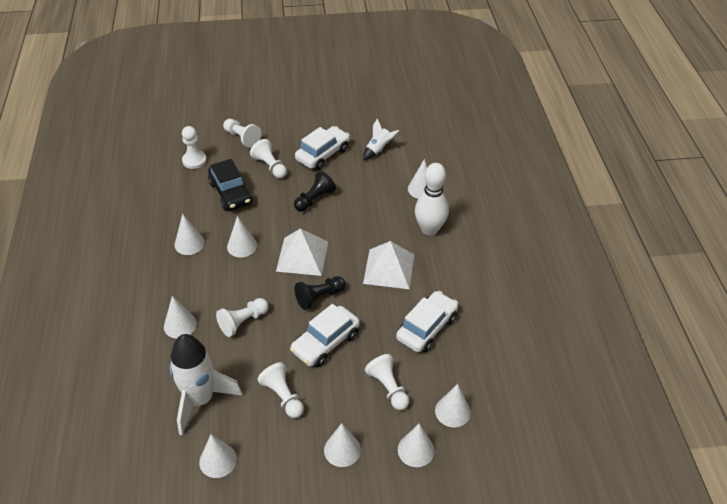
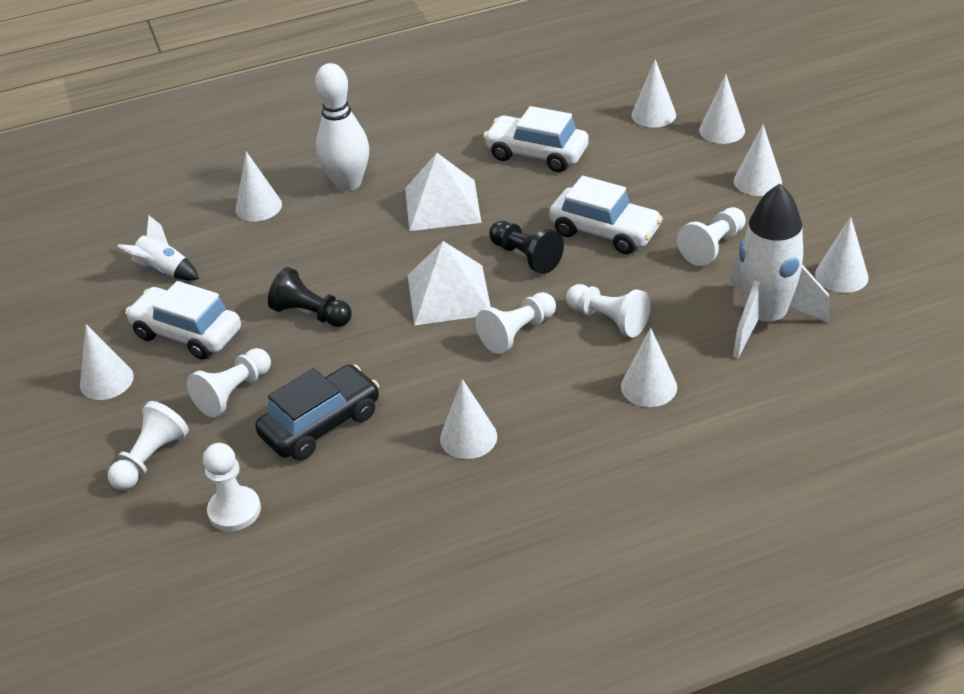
camera: 100 degrees left, 5 degrees down
(242, 246) = (450, 369): white cone -> white cone (106, 380)
(388, 388) = (648, 166): white pawn -> white pawn (517, 333)

